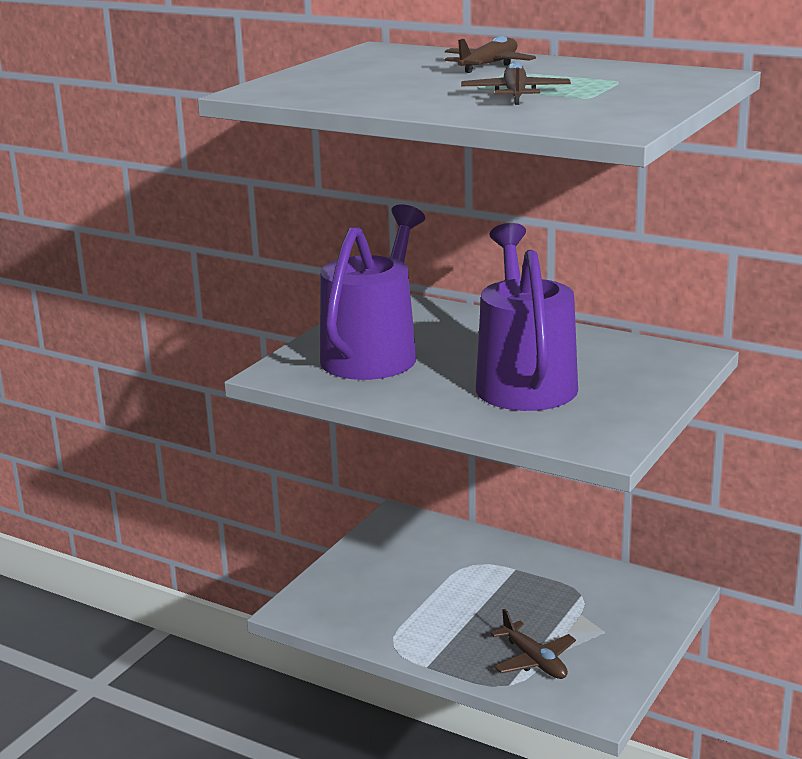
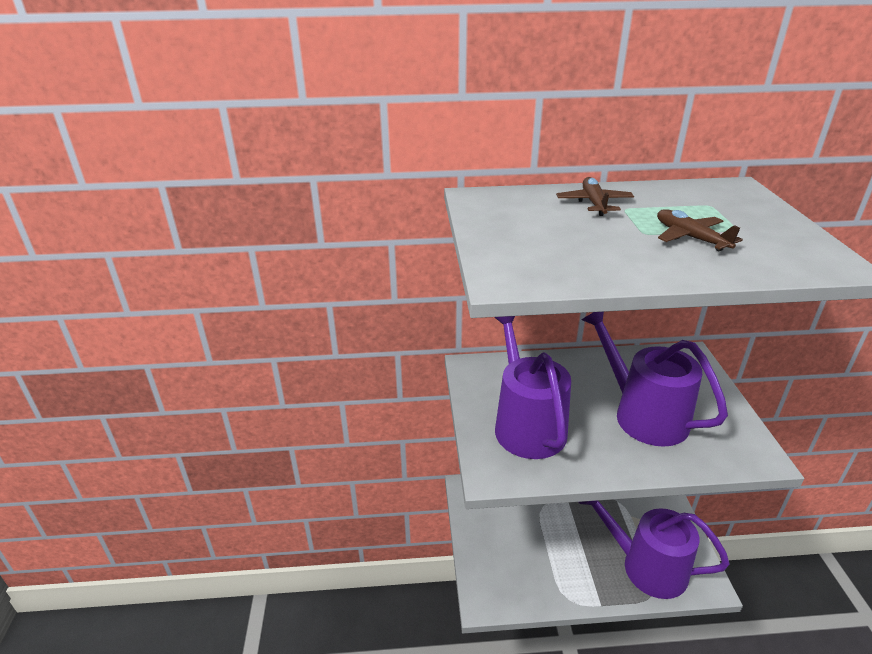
camera: 35 degrees left, 10 degrees up
(534, 660) = (646, 566): brown plane -> purple watering can

